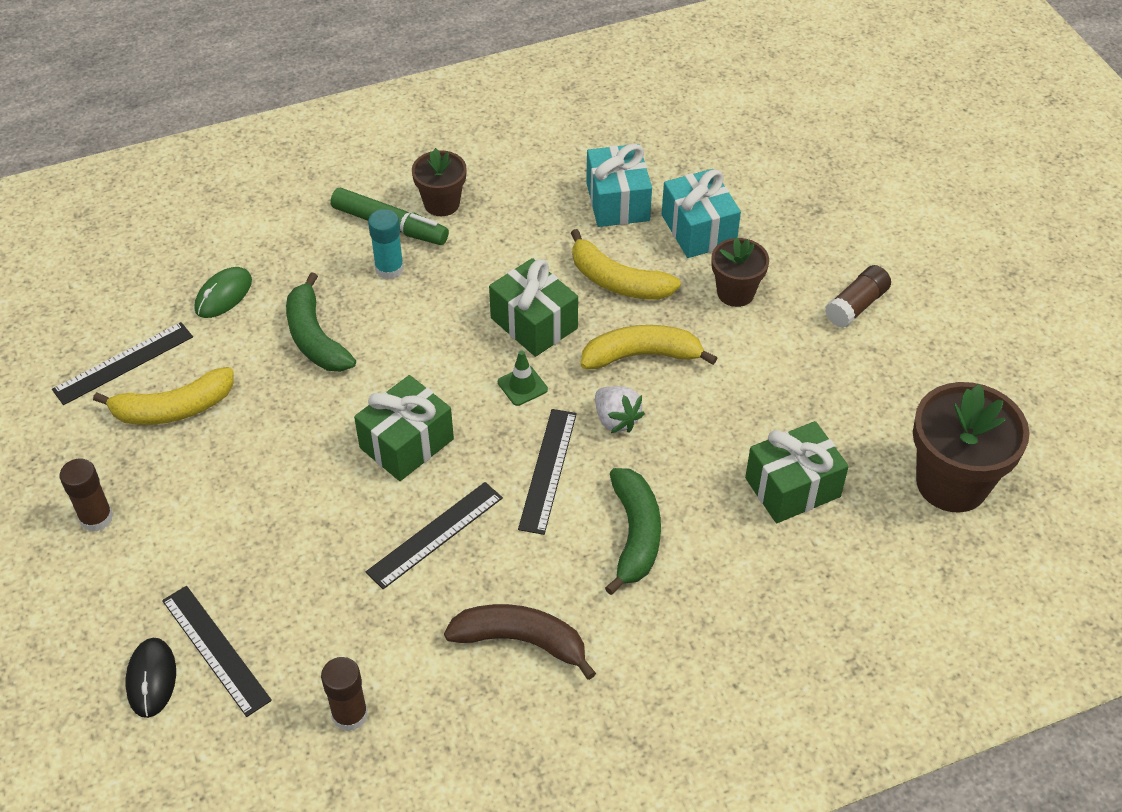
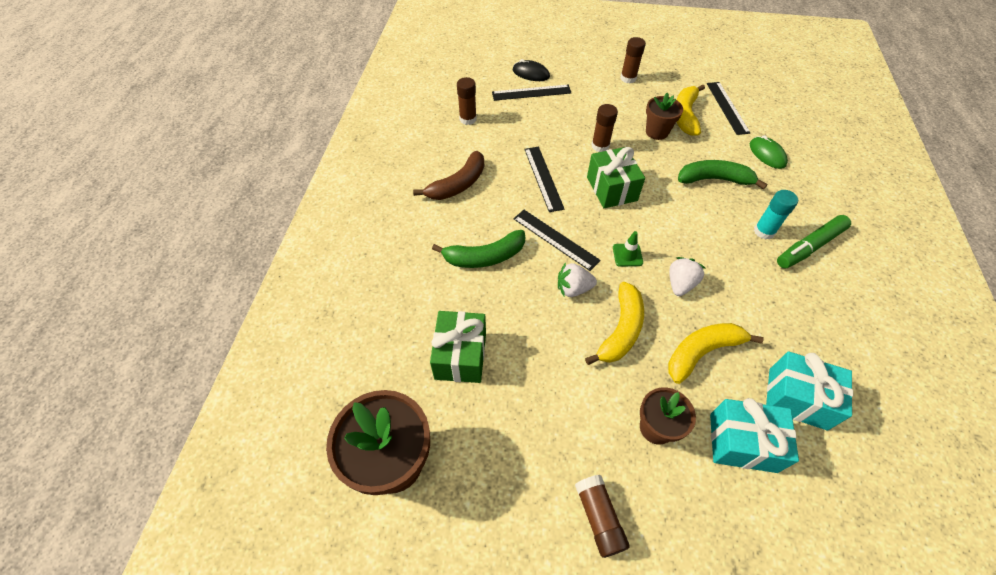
camera: 120 degrees right, 5 degrees up
(315, 491) = (600, 146): none -> brown glue stick
(442, 203) = (826, 283): brown flower pot -> brown flower pot (657, 132)
(534, 323) = (680, 284): green gift -> white strawberry
(635, 535) = (484, 257): green banana -> green banana turned 45 degrees counterclockwise

